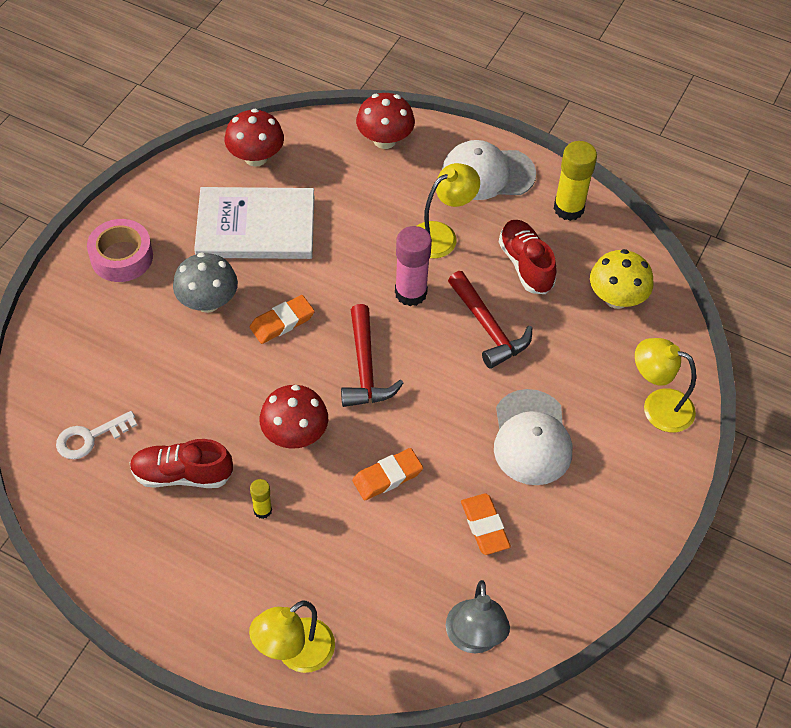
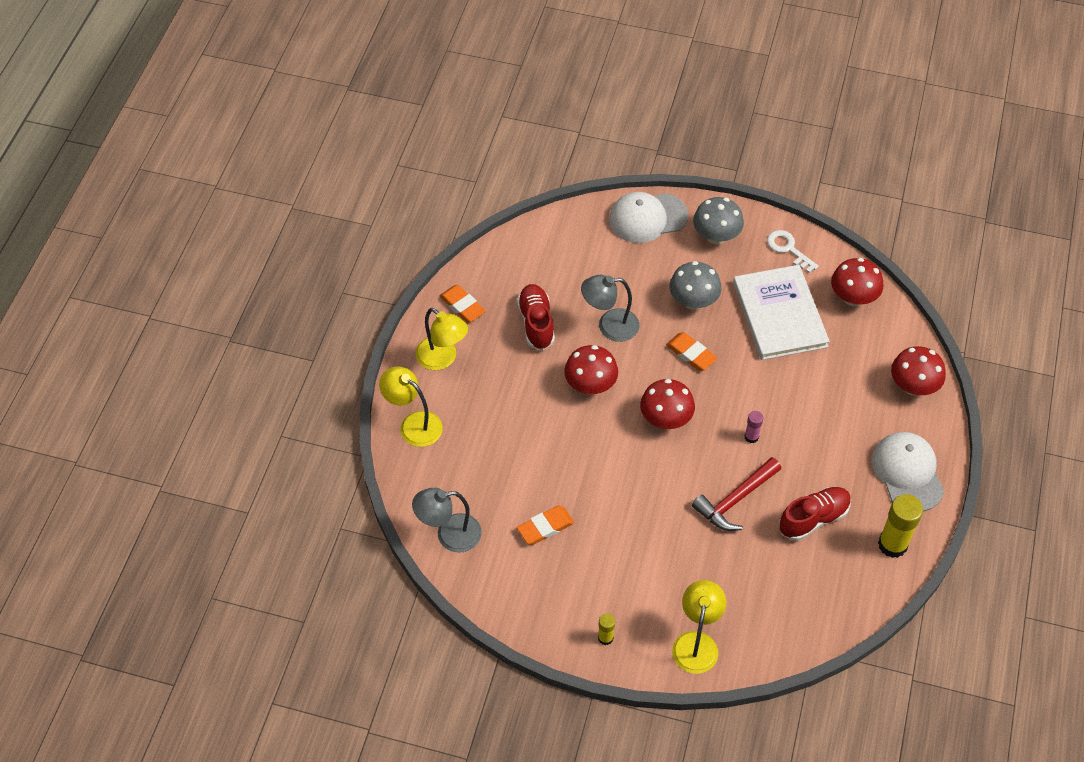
camera: 80 degrees right, 0 degrees up
(90, 438) = (551, 261): white key -> white key (788, 249)
(122, 257) = (716, 236): pink tape -> grey mushroom
(214, 395) = (609, 326): none -> grey lamp
(262, 510) = (520, 379): yellow glue stick -> yellow glue stick (605, 638)
(365, 368) = (665, 419): red hammer -> red mushroom
(387, 476) = (571, 453): orange eraser -> orange eraser (462, 306)
(410, 293) = (751, 437): pink glue stick -> pink glue stick, size x0.51
(441, 235) = (822, 449): yellow lamp -> yellow lamp (442, 359)
(531, 438) = (635, 548): white cap -> white cap (647, 218)
(616, 298) = (802, 597): yellow mushroom -> none

